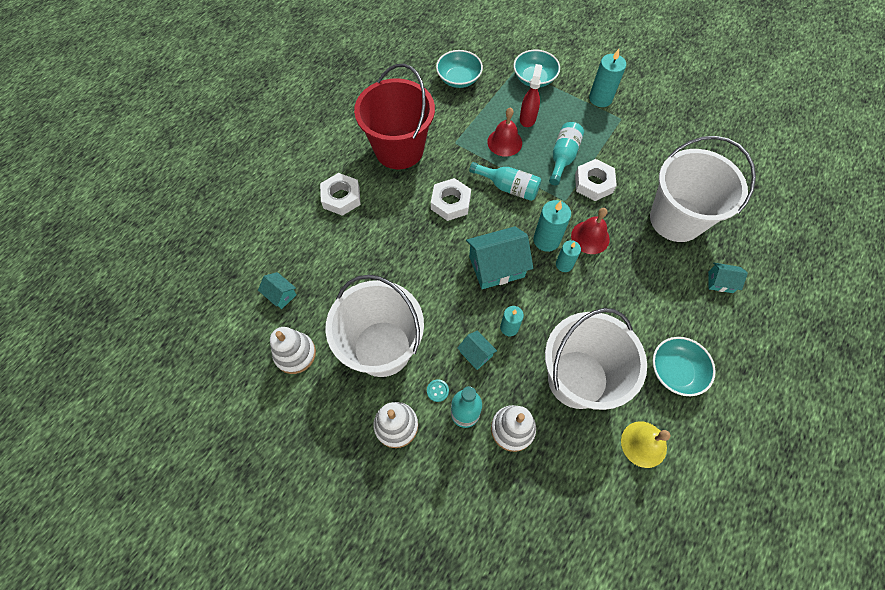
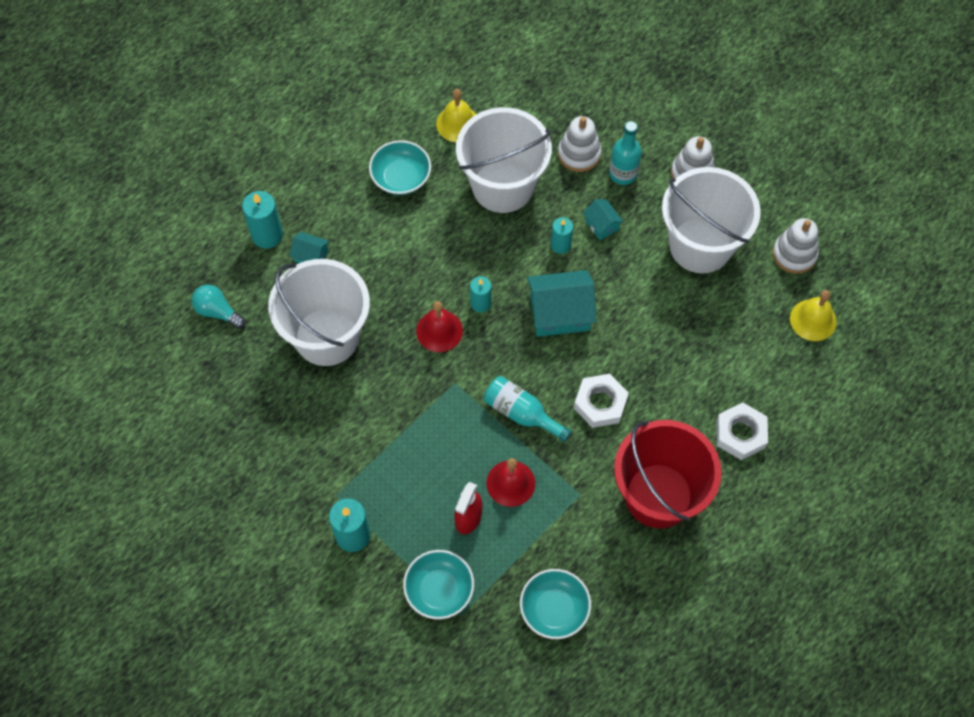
camera: 170 degrees left, 0 degrees up
(281, 295) = (813, 320): turquoise house -> yellow bell
(437, 391) = (647, 197): turquoise button -> none
(546, 240) = (493, 335): turquoise candle -> turquoise candle (267, 235)
(563, 157) = (438, 445): turquoise bottle -> none
(593, 183) = (410, 401): white nut -> none
(770, 224) = (217, 311): none -> turquoise light bulb

